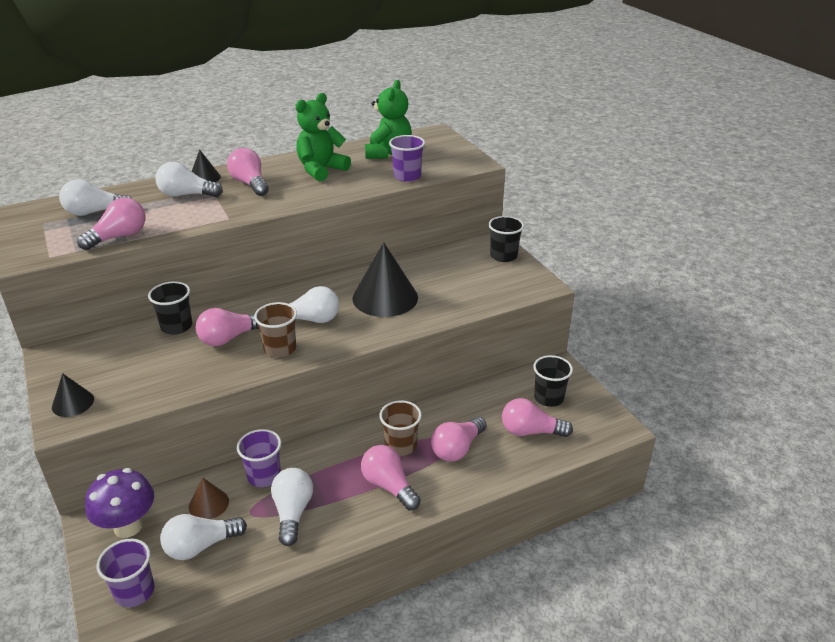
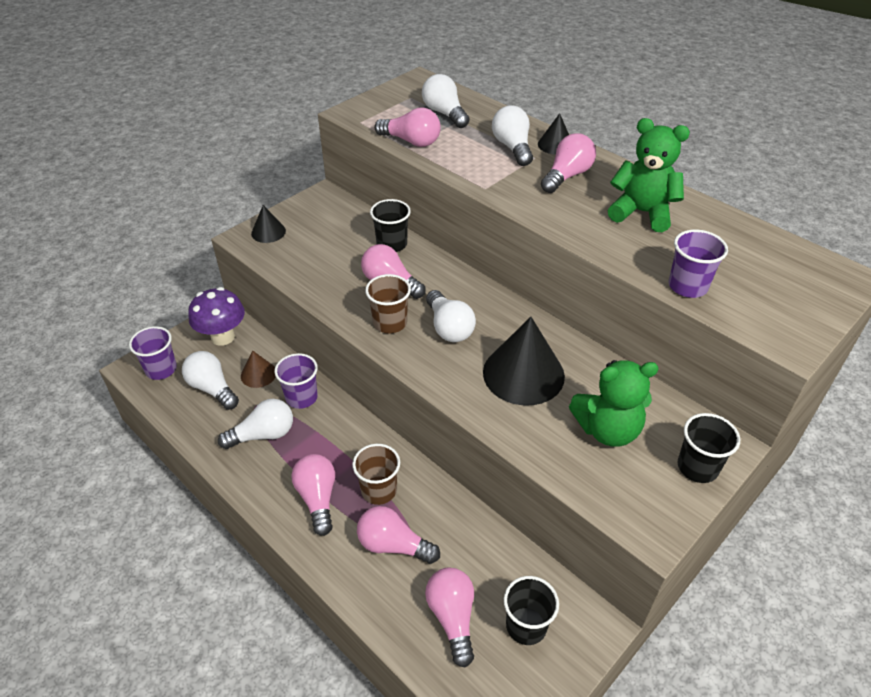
camera: 70 degrees right, 10 degrees up
(388, 153) = (737, 252): green teddy bear -> green teddy bear (607, 430)
(389, 486) = (317, 498): pink light bulb -> pink light bulb turned 45 degrees counterclockwise

